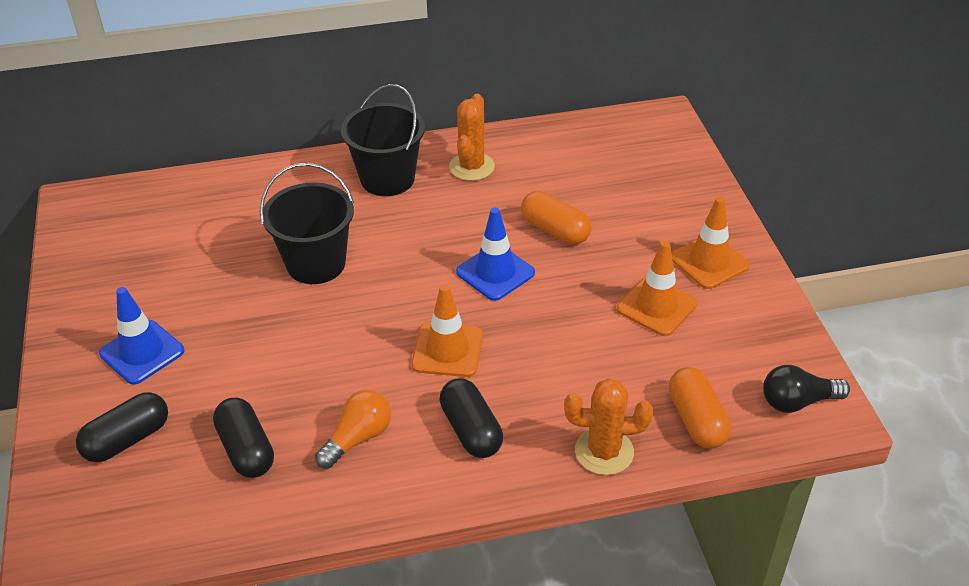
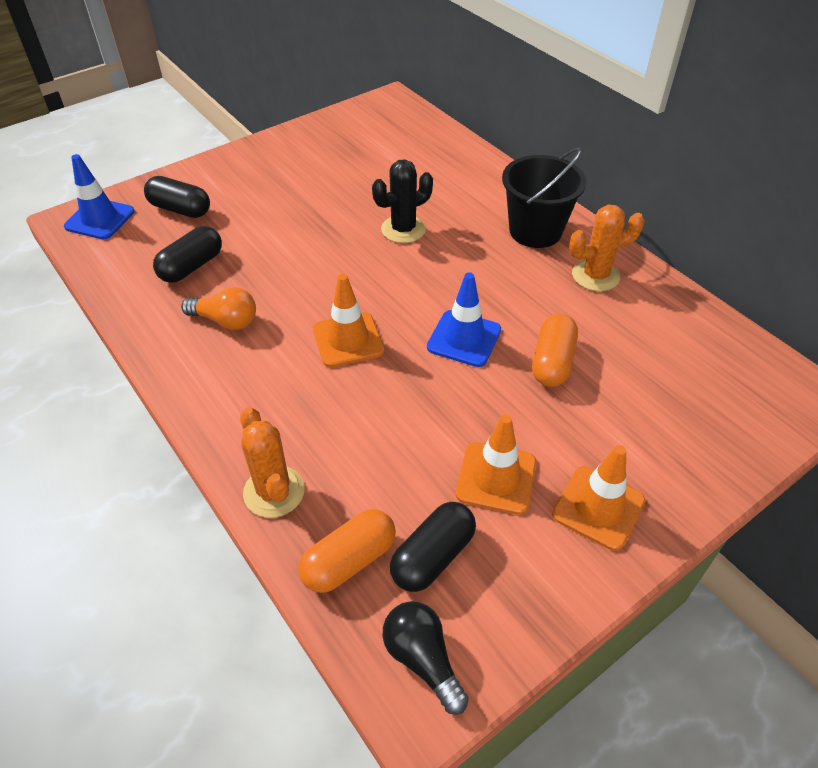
camera: 65 degrees right, 5 degrees up
(142, 352) = (262, 184): blue traffic cone -> blue traffic cone (100, 219)
(316, 264) = (403, 229): black bucket -> black cactus
(471, 430) = (262, 386): black capsule -> black capsule (433, 556)

